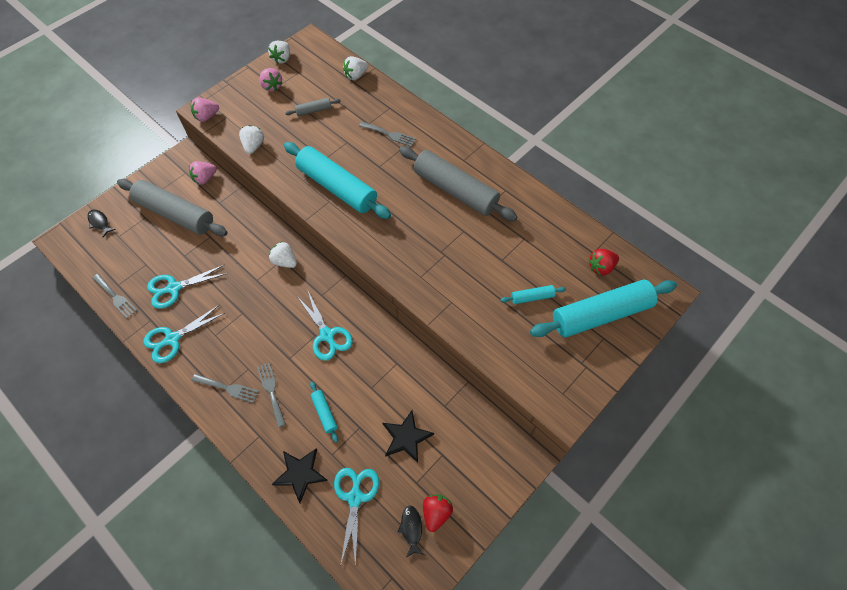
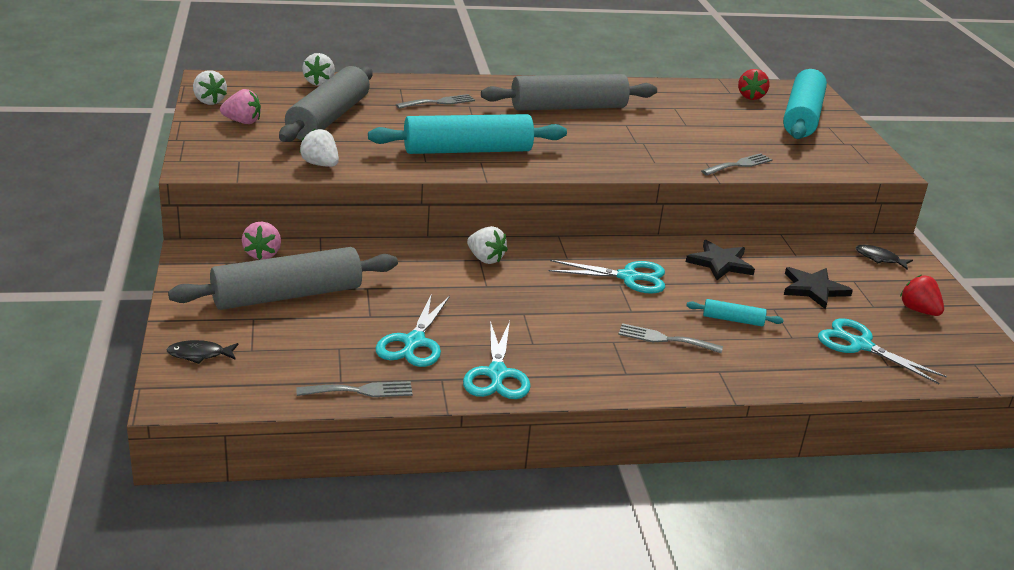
camera: 55 degrees left, 30 degrees down
(207, 117) = (214, 170): pink strawberry -> none
(228, 388) = (625, 364): grey fork -> grey fork (739, 165)
(285, 261) = (485, 259): white strawberry -> white strawberry turned 120 degrees counterclockwise
(300, 474) = (798, 365): black star -> black star (720, 263)
(313, 110) = (329, 118): grey rolling pin -> grey rolling pin, size x2.33
(411, 529) = (926, 330): black fish -> black fish (879, 258)
(532, 297) = (747, 131): turquoise rolling pin -> none

